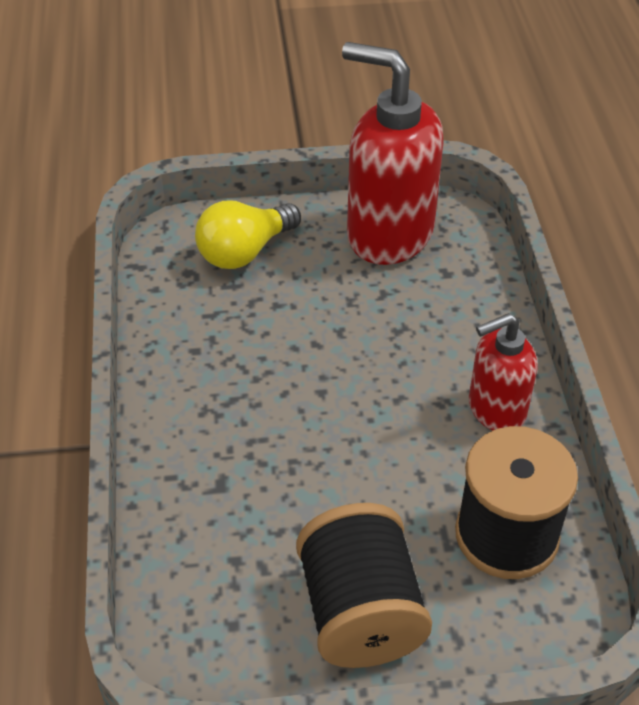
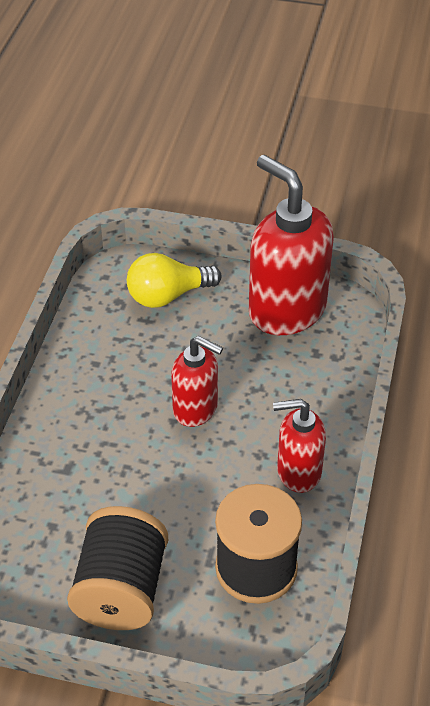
camera: 20 degrees right, 0 degrees up
(342, 371) = (196, 409): none -> red soap dispenser

